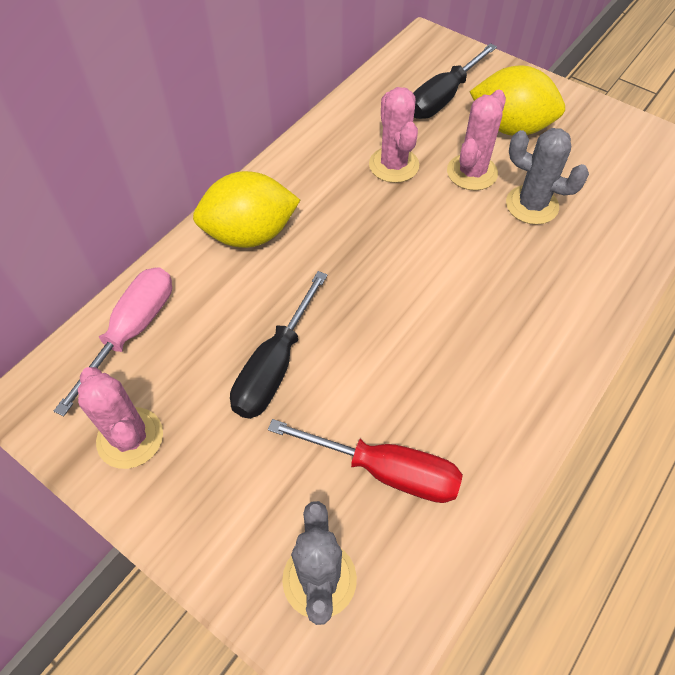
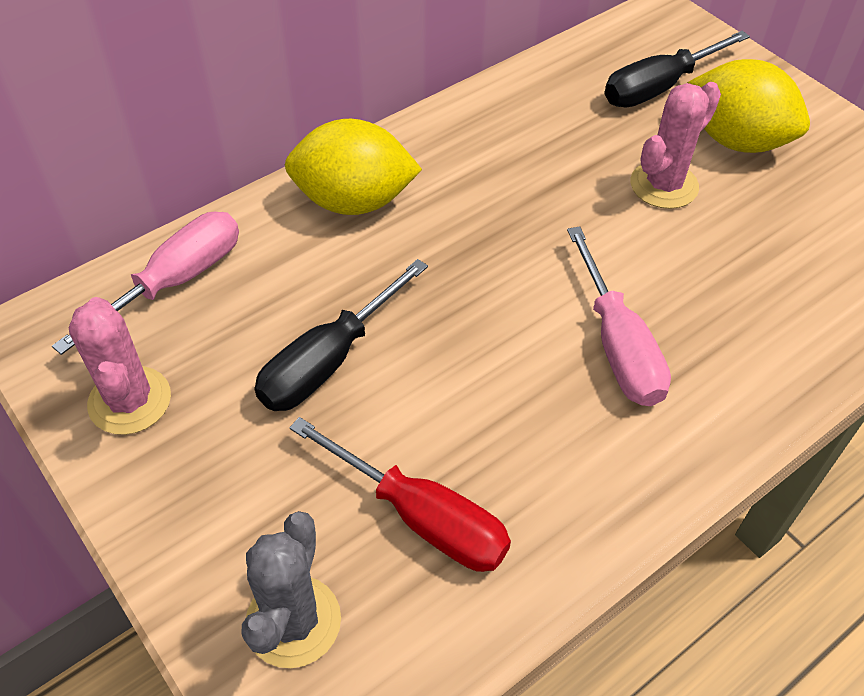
camera: 15 degrees right, 5 degrees down
(393, 165) = (564, 156): pink cactus -> none
(481, 303) = (618, 346): none -> pink screwdriver
(532, 205) = (730, 241): grey cactus -> none

